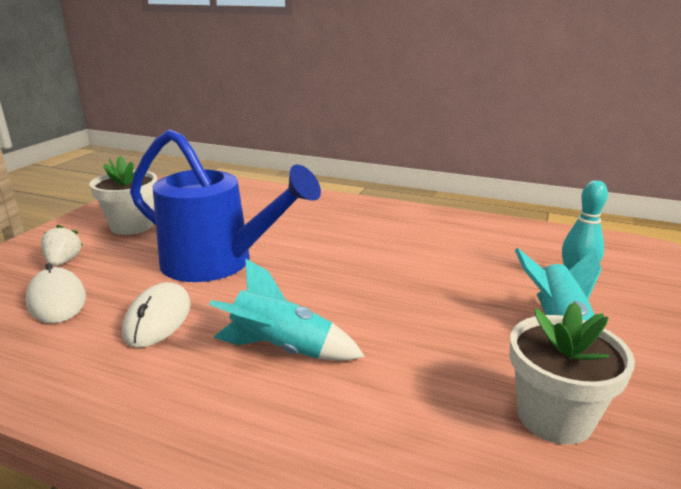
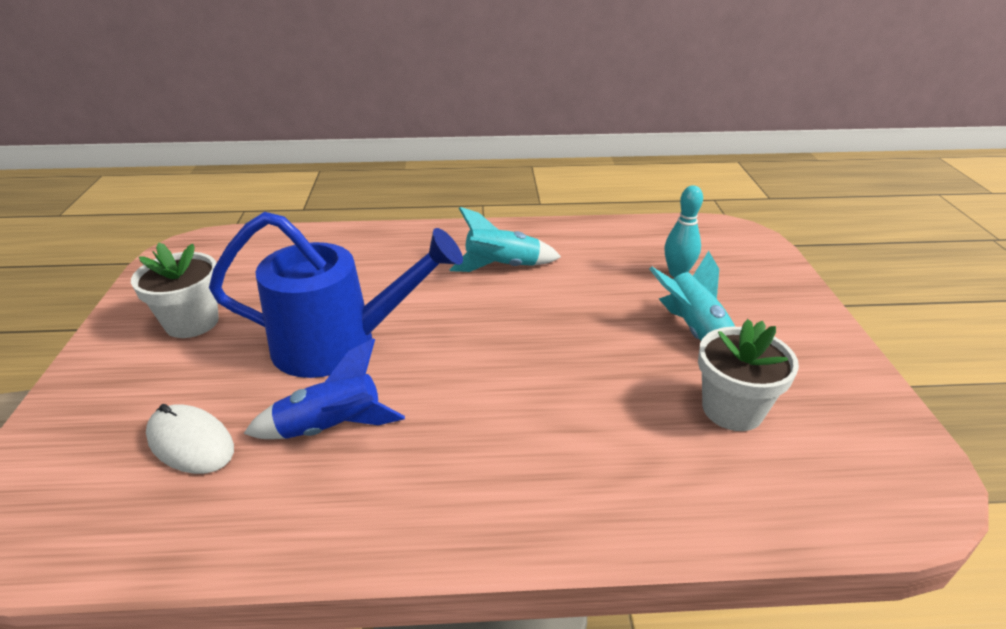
camera: 25 degrees left, 10 degrees up
(63, 262) = (149, 393): white strawberry -> none
(158, 319) = (331, 428): white mouse -> blue rocket
(282, 349) = (482, 421): turquoise rocket -> turquoise rocket (502, 267)

